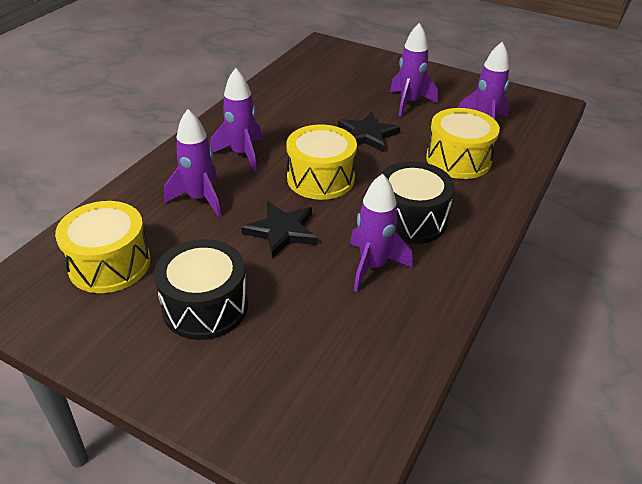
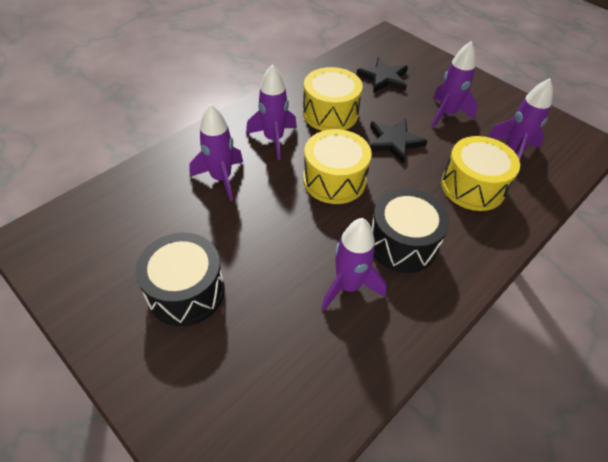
camera: 15 degrees right, 10 degrees up
(109, 264) = (124, 228): yellow drum -> yellow drum (330, 113)
(282, 231) = (279, 228): black star -> black star (383, 78)

